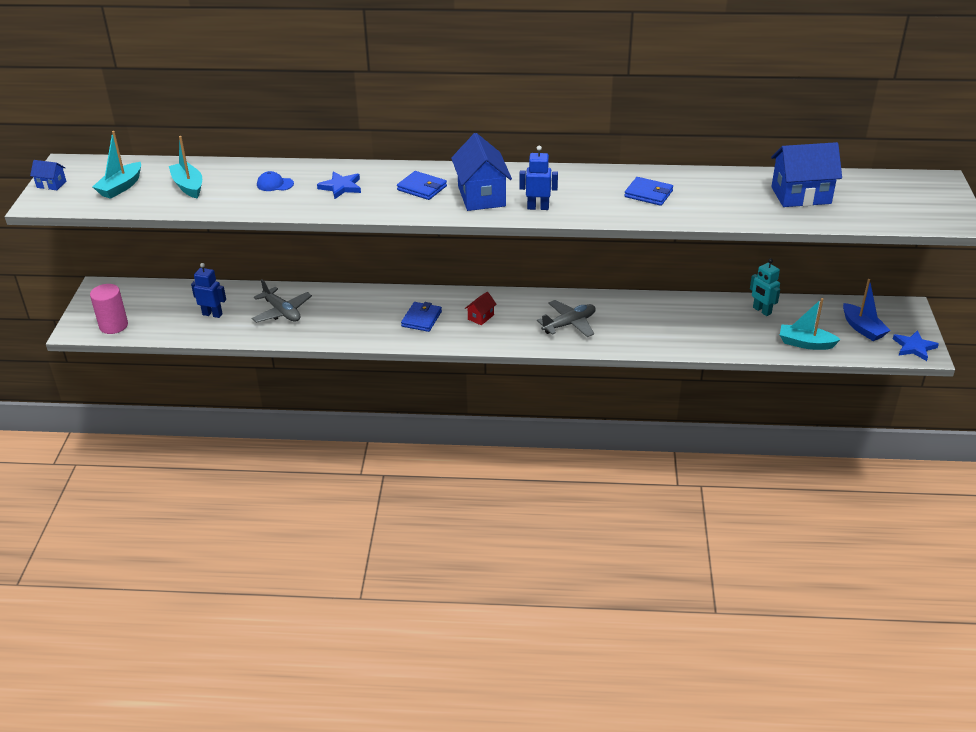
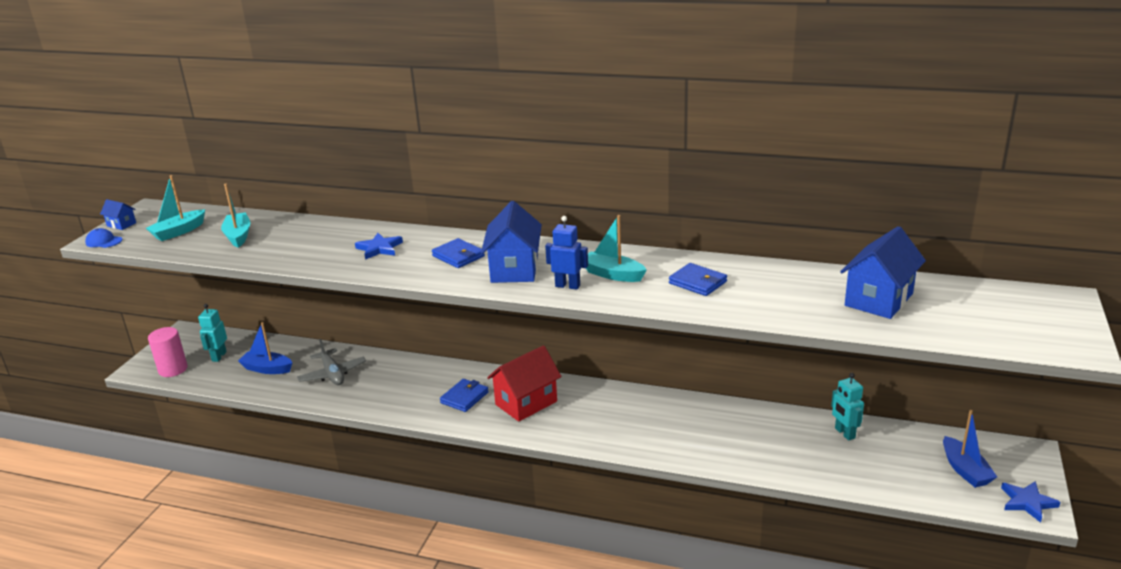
camera: 15 degrees right, 10 degrees down
(154, 308) = (219, 356): none -> turquoise robot
(212, 314) = (267, 369): blue robot -> blue boat
(275, 184) = (318, 240): blue cap -> blue cap (104, 241)
(481, 317) = (526, 403): red house -> red house, size x2.10
(569, 324) = (617, 422): grey plane -> none
(801, 195) = (878, 300): blue house -> blue house turned 60 degrees counterclockwise
(805, 343) = (887, 479): turquoise boat -> turquoise boat (612, 274)

